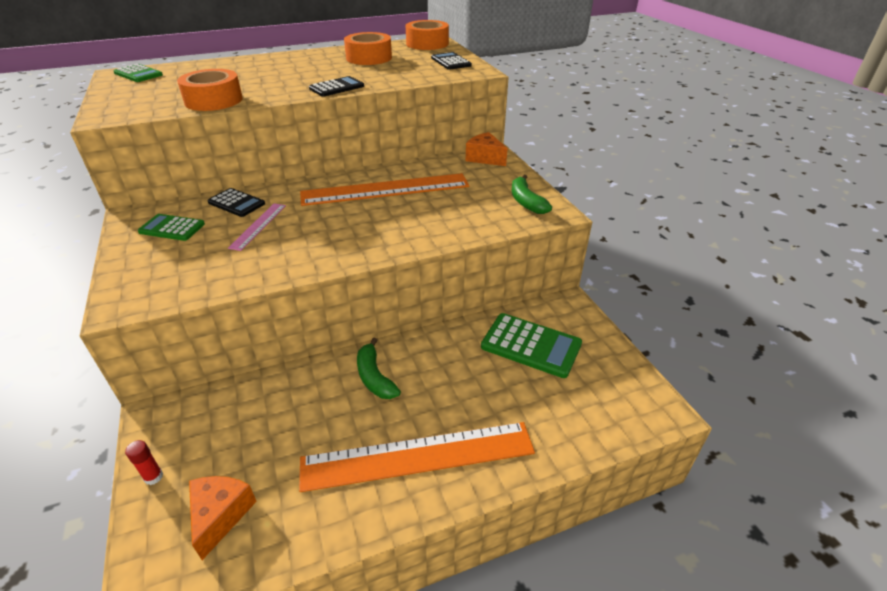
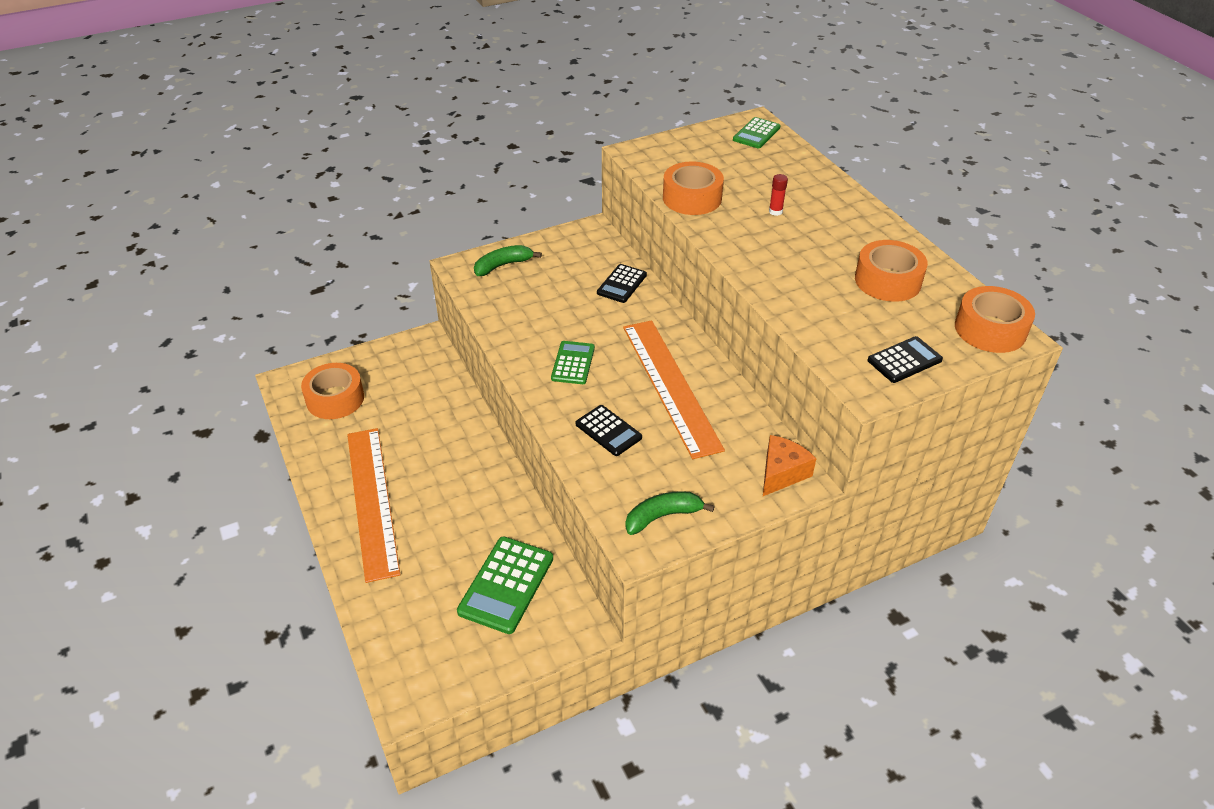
camera: 85 degrees right, 5 degrees up
(153, 477) = (370, 357): red glue stick -> red glue stick (775, 211)
(172, 228) = (571, 258): green calculator -> green calculator (573, 363)
(220, 515) = (335, 399): orange cheese -> orange tape
(258, 226) = (581, 308): pink ruler -> none
(336, 87) = (757, 271): black calculator -> black calculator (608, 431)
(374, 377) = (461, 461): green banana -> green banana (503, 265)

